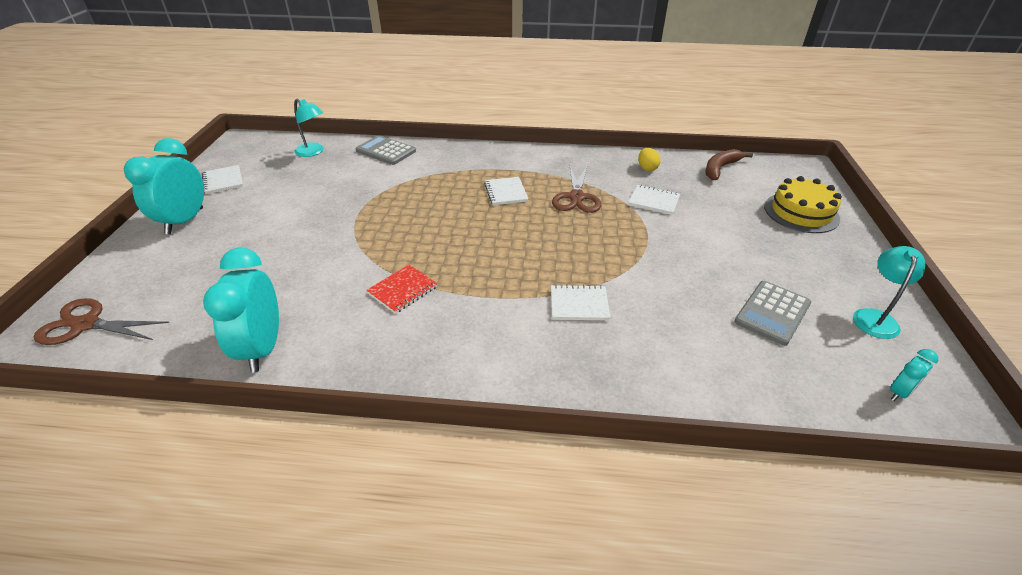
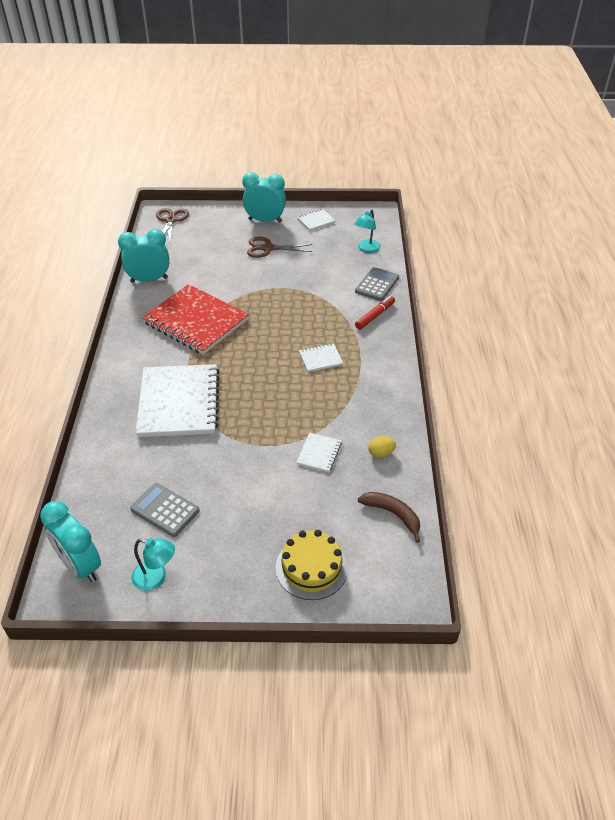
camera: 85 degrees right, 5 degrees up
(403, 290) = (195, 321): red notebook -> red notebook, size x2.34
(441, 156) = (375, 316): none -> red marker
(576, 197) = (318, 401): brown scissors -> brown scissors (267, 248)
(579, 304) = (179, 402): white notebook -> white notebook, size x2.34
(899, 392) = (80, 565): turquoise clock -> turquoise clock, size x2.15

